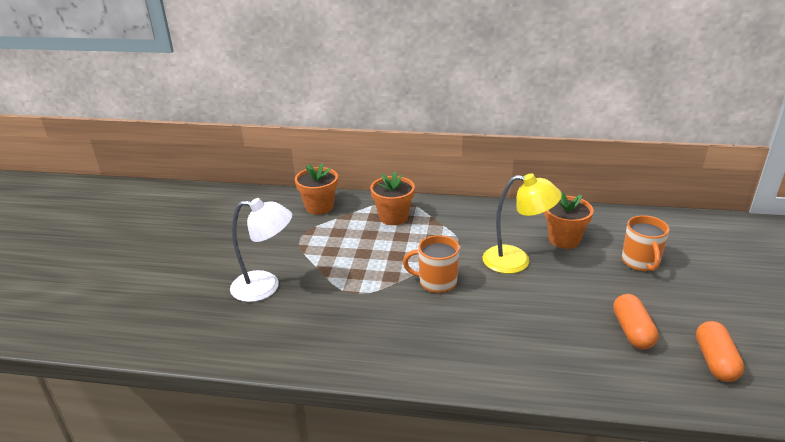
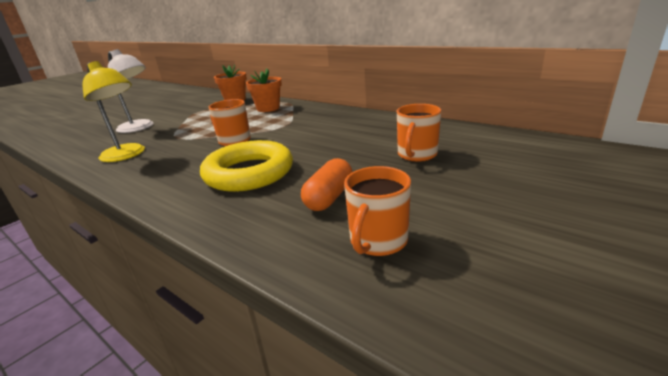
camera: 30 degrees right, 5 degrees down
(516, 261) = (310, 138): yellow lamp -> yellow lamp (127, 155)
(523, 323) = (249, 173): none -> yellow ring
(564, 239) = (369, 133): orange flower pot -> none
(715, 361) = (377, 241): orange capsule -> orange mug

